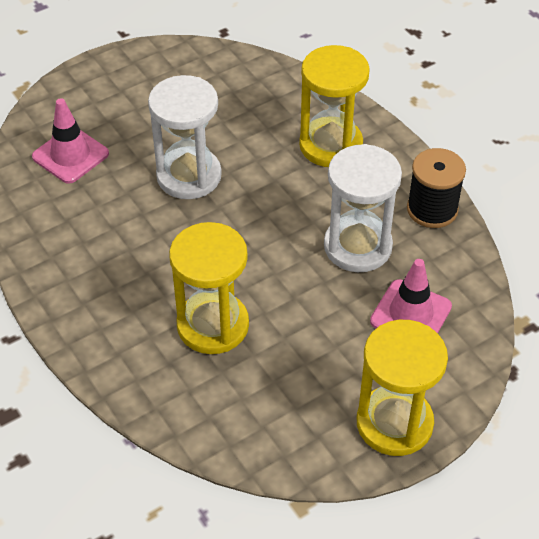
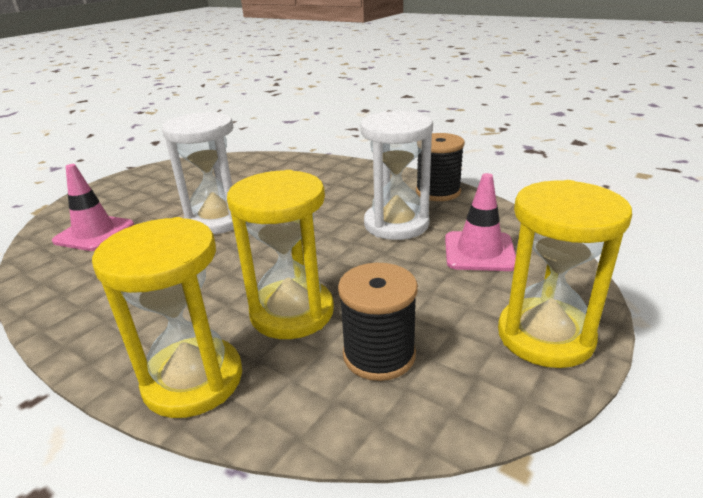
camera: 20 degrees left, 20 degrees down
(259, 392) = (379, 355): none -> black spool
(331, 145) = (331, 180): yellow hourglass -> yellow hourglass (193, 380)

